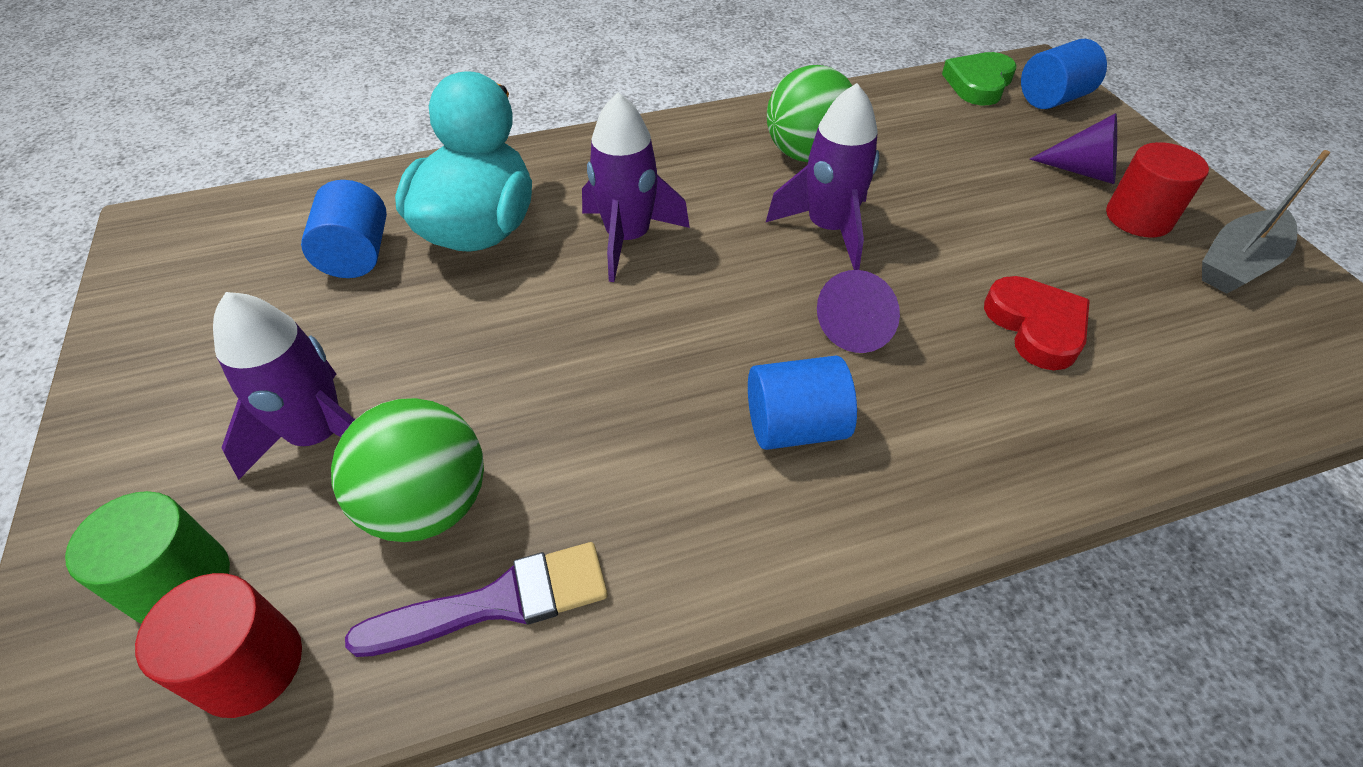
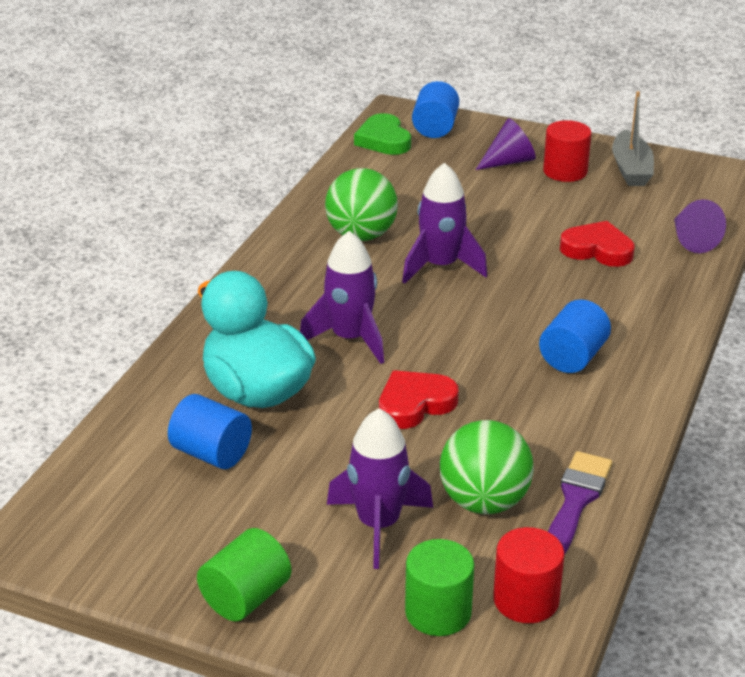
camera: 50 degrees left, 15 degrees down
(134, 401) = (245, 597): none -> green cylinder
(564, 344) = (415, 404): none -> red heart
(859, 326) = (529, 300): purple cone -> purple cone (692, 240)

